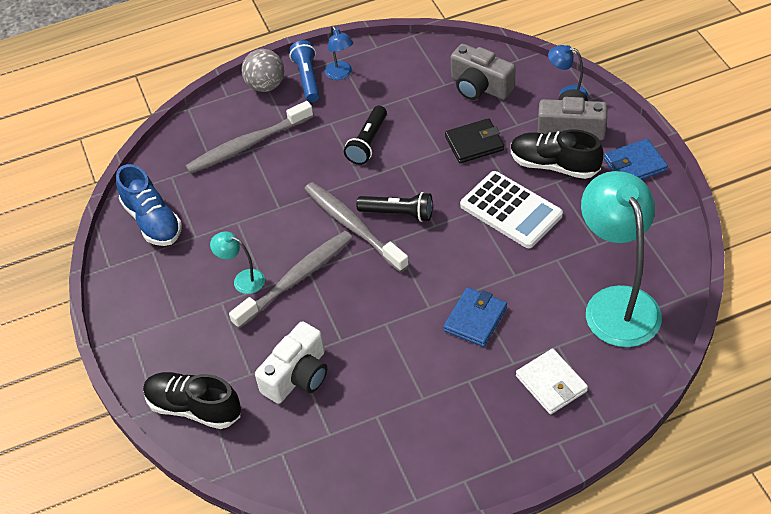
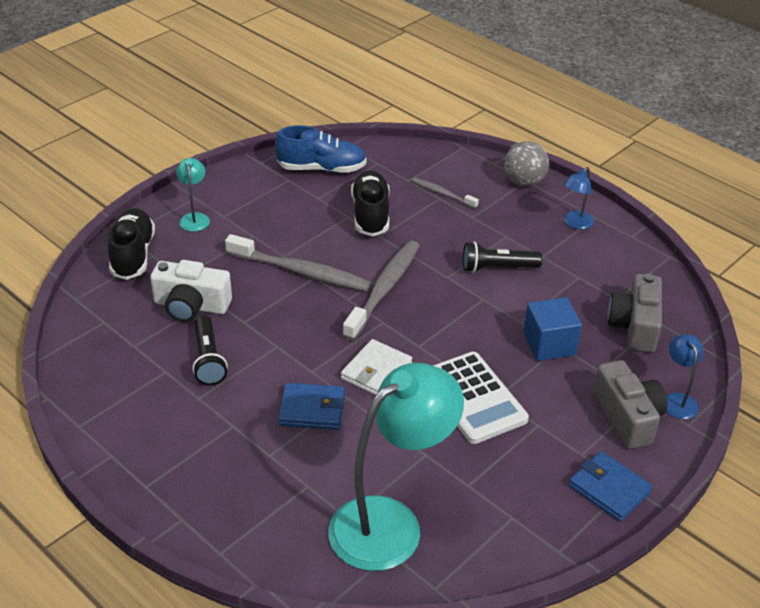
camera: 60 degrees right, 10 degrees down
(152, 221) = (321, 169): blue shoe -> blue shoe turned 120 degrees counterclockwise
(243, 280) = (283, 240): turquoise lamp -> turquoise lamp (195, 218)
(247, 145) = (442, 194): grey toothbrush -> grey toothbrush, size x0.53
(307, 78) = (553, 204): blue flashlight -> none
(398, 213) = (418, 315): black flashlight -> black flashlight (208, 359)
(474, 143) = (549, 344): black wallet -> blue cube
(511, 210) = (473, 398): white calculator -> white calculator turned 45 degrees counterclockwise
(551, 383) = (255, 492): white wallet -> white wallet (376, 371)
(554, 165) = (561, 417): black shoe -> black shoe (370, 214)

